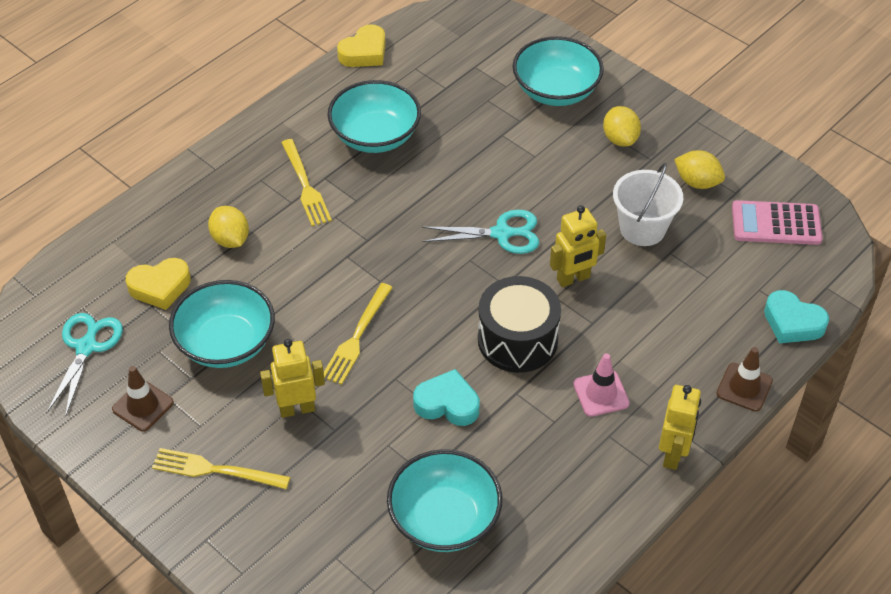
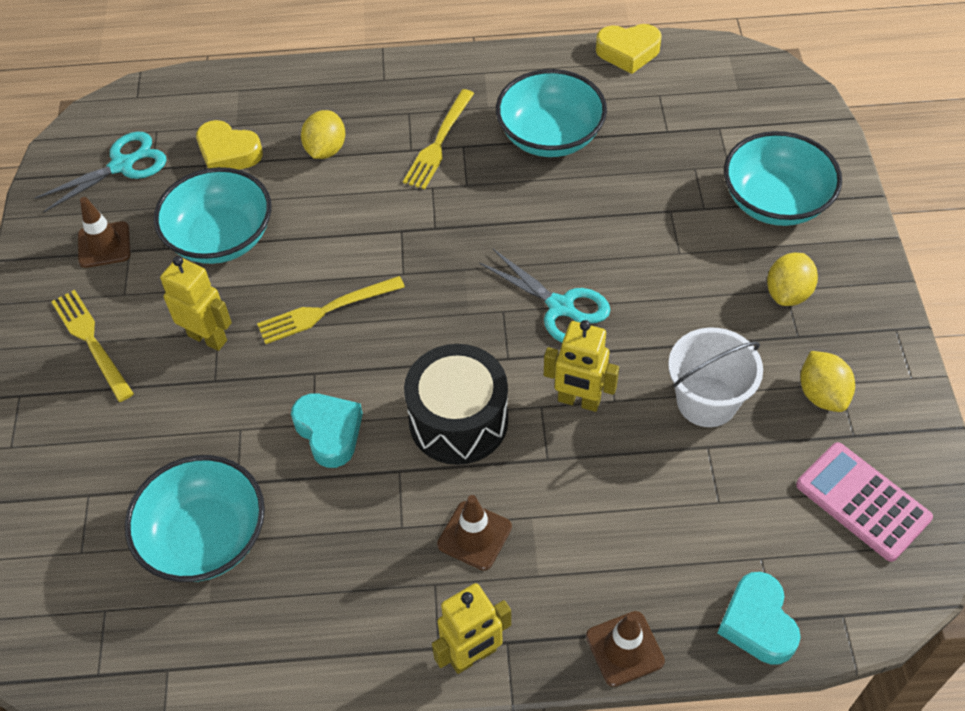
camera: 45 degrees right, 5 degrees up
(601, 393) = (474, 536): pink traffic cone -> brown traffic cone

